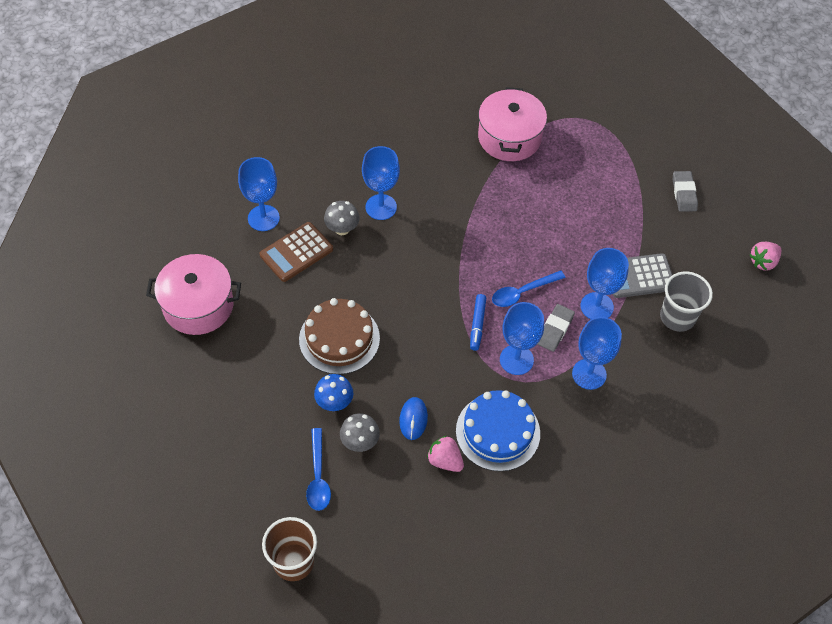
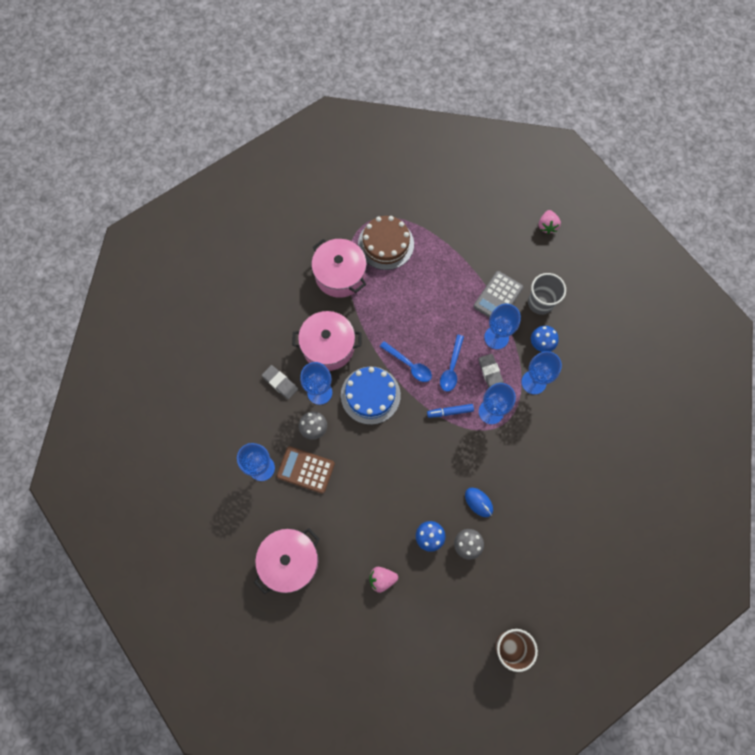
camera: 45 degrees left, 15 degrees up
(296, 252) = (306, 470): brown calculator -> brown calculator turned 105 degrees clockwise
(318, 476) = (468, 587): blue spoon -> blue spoon (409, 365)
(339, 338) = (389, 497): brown cake -> brown cake (386, 244)
(431, 180) = (328, 346): none -> pink pot
(445, 460) = (519, 508): pink strawberry -> pink strawberry (382, 579)
(477, 324) = (450, 412): blue marker -> blue marker turned 120 degrees clockwise
(497, 432) = (526, 463): blue cake -> blue cake (370, 395)
(636, 350) = (541, 344): none -> blue mushroom
(684, 193) = (467, 221): grey eraser -> grey eraser (280, 383)

